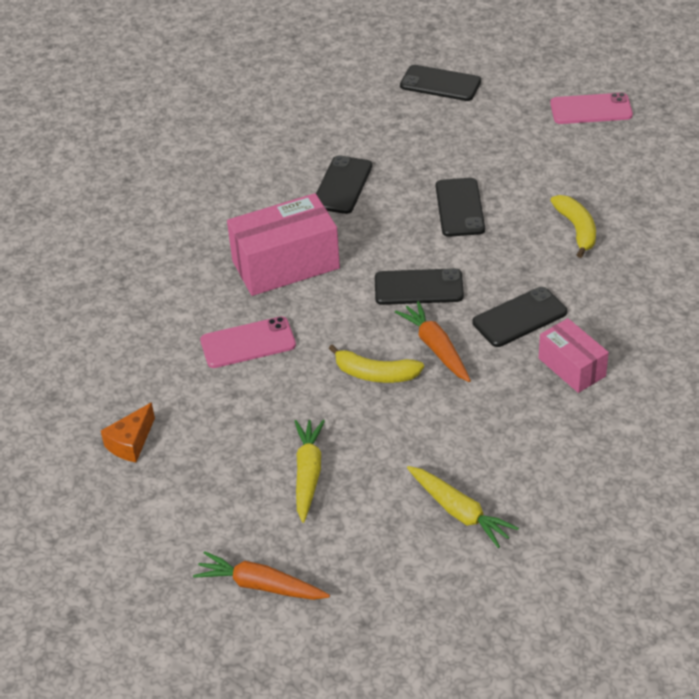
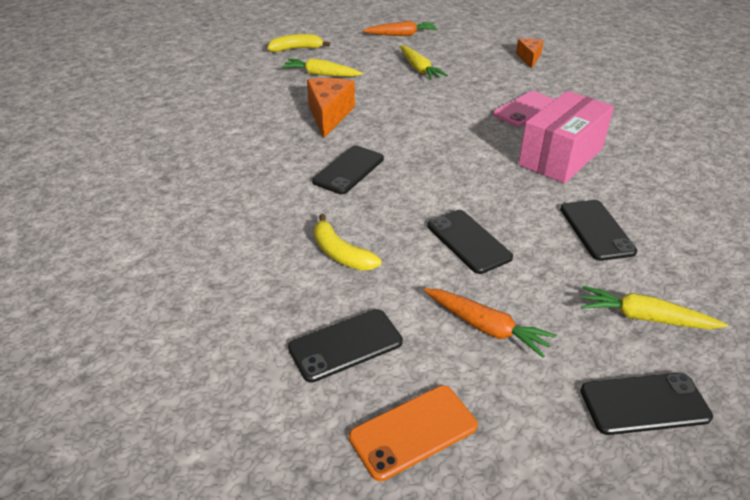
camera: 150 degrees right, 5 degrees down
(375, 374) = (425, 115): yellow banana -> yellow banana (296, 49)
(384, 120) = (645, 318): none -> yellow carrot
(418, 287) = (444, 169): black phone -> black phone (345, 345)
(436, 348) = (397, 137): orange carrot -> orange carrot (486, 327)
(495, 414) = (329, 115): none -> orange cheese
(571, 367) = (290, 150): pink box -> none
(591, 109) = (413, 431): pink phone -> orange phone

